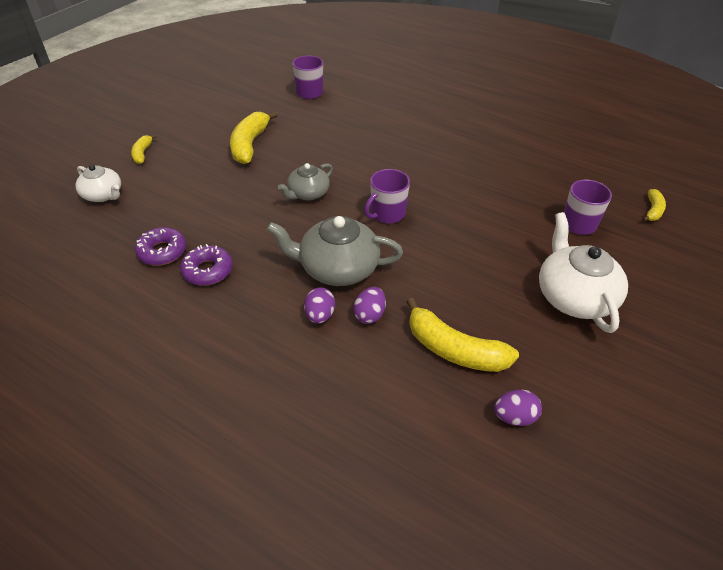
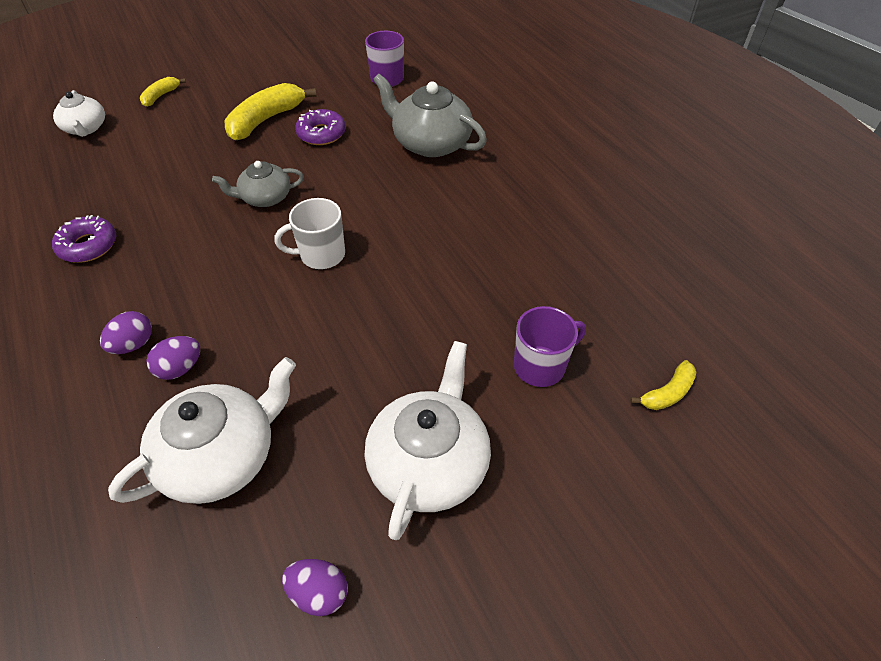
camera: 30 degrees right, 5 degrees up
(162, 251) = (72, 208): purple donut -> purple donut (321, 134)
(337, 268) = (205, 298): grey teapot -> grey teapot (430, 143)
(387, 214) = (321, 255): purple mug -> white mug
(454, 349) = (221, 456): yellow banana -> white teapot
(514, 417) = (196, 579): purple egg -> purple egg (319, 593)

